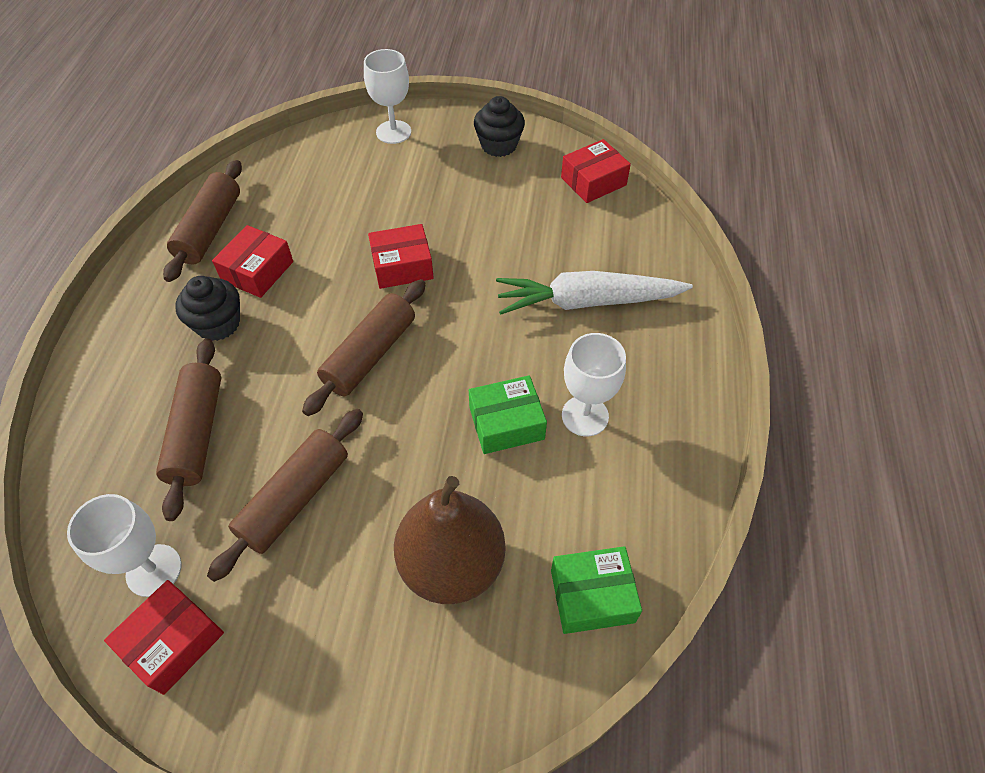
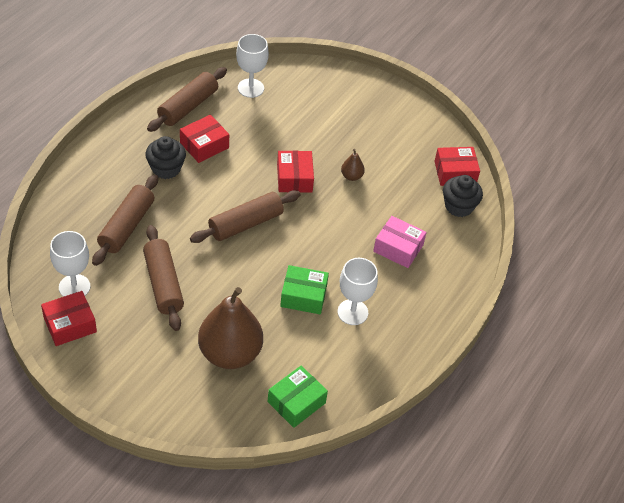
camera: 20 degrees right, 5 degrees down
(295, 498) = (163, 284): brown rolling pin -> brown rolling pin turned 75 degrees counterclockwise
(393, 132) = (339, 84): white goblet -> white goblet (250, 88)
(402, 266) = (294, 178): red box -> red box turned 75 degrees clockwise
(473, 234) = (351, 176): none -> brown pear
(499, 145) = (406, 122): black cupcake -> black cupcake (458, 206)
(587, 302) = (398, 248): white carrot -> pink box
(592, 596) = (296, 402): green box -> green box turned 60 degrees counterclockwise

